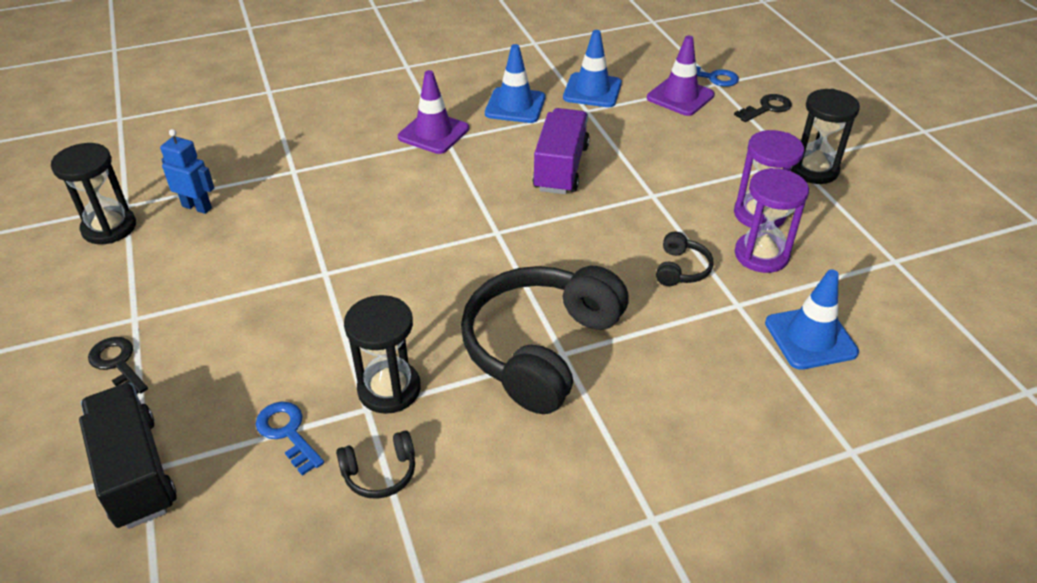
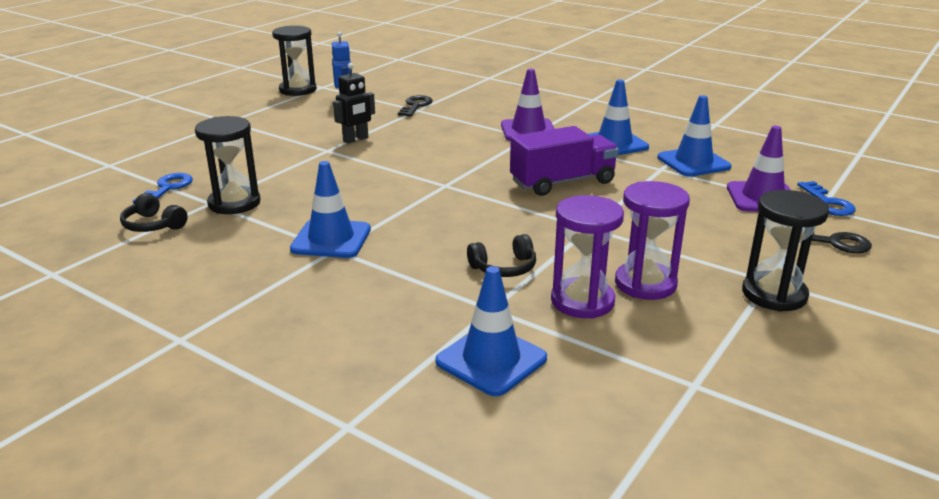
camera: 55 degrees right, 15 degrees down
(117, 364) = (187, 130): black key -> black key (416, 106)
(135, 471) = (106, 163): black truck -> none
(322, 243) = (356, 139): none -> black robot
(541, 348) = (331, 239): black headphones -> blue traffic cone

